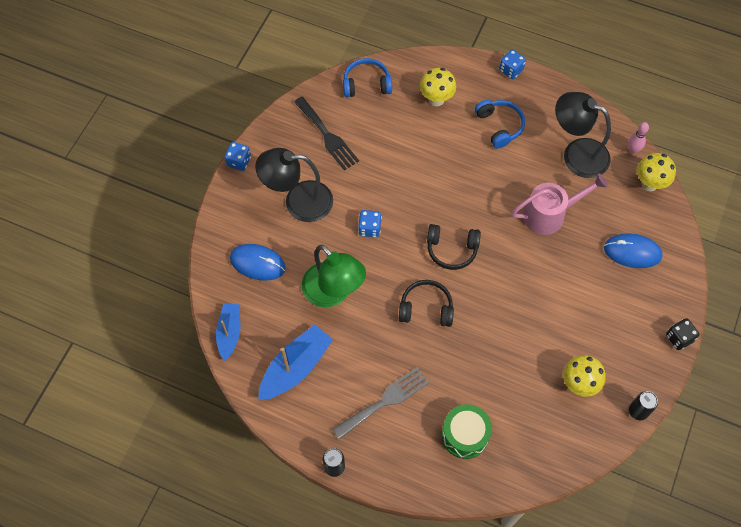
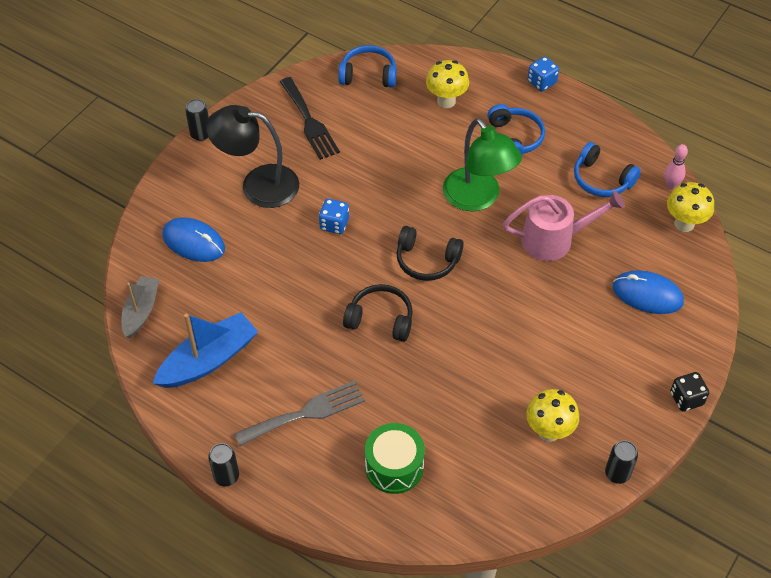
camera: 10 degrees right, 10 degrees down
(229, 333) = (141, 311): blue boat -> grey boat
(239, 161) = (200, 134): blue dice -> black can
(333, 293) = (274, 286): green lamp -> green lamp (478, 198)
(576, 154) = (601, 179): black lamp -> blue headphones

